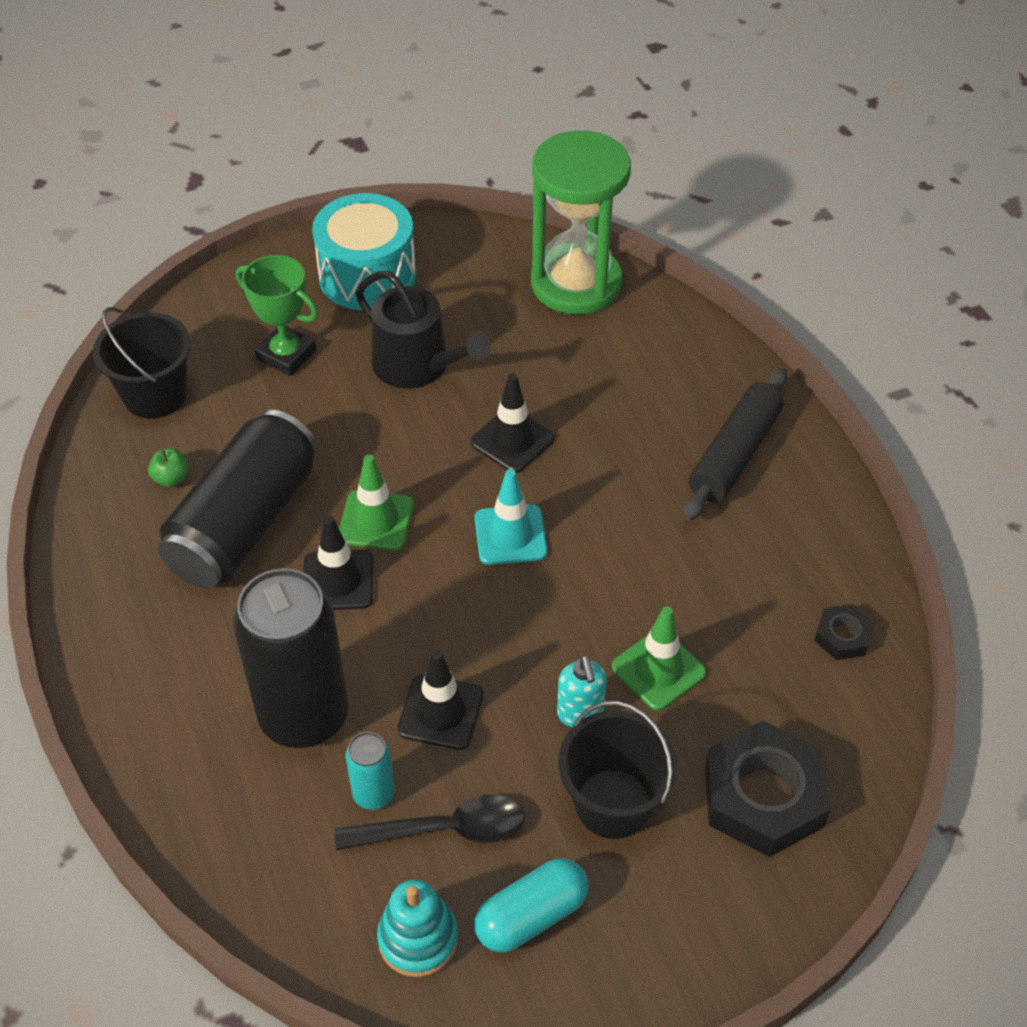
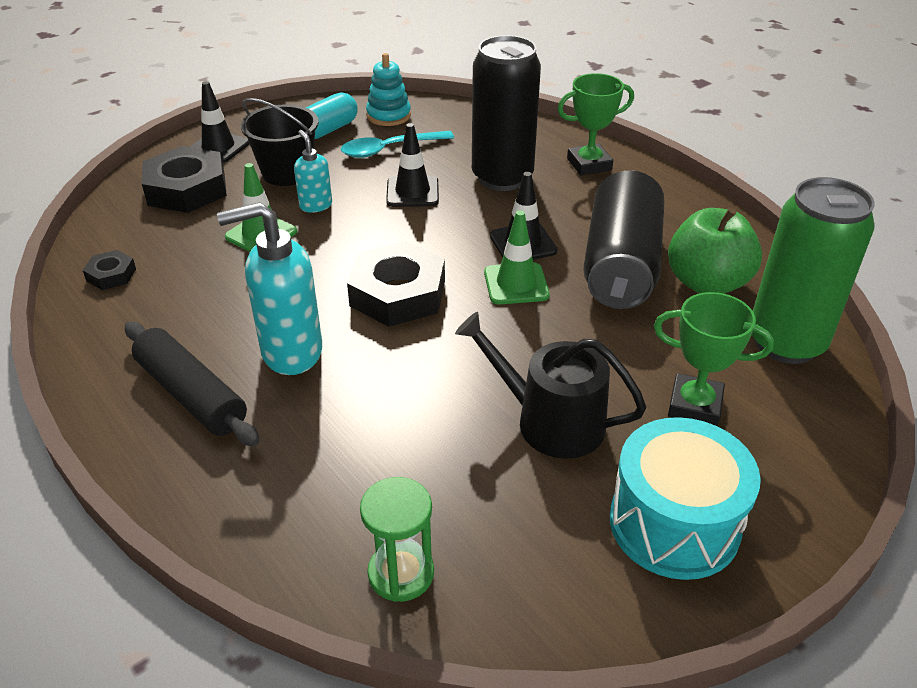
camera: 165 degrees right, 10 degrees down
(155, 395) = (786, 342): black bucket -> green can
(166, 718) = (589, 164): none -> green trophy
(171, 478) = (706, 283): green apple -> green apple, size x2.47
(373, 794) = (439, 155): turquoise can -> none
(444, 829) = (390, 149): black spoon -> turquoise spoon
(510, 535) = (397, 293): turquoise traffic cone -> black nut
(512, 440) = (421, 366): black traffic cone -> black traffic cone (218, 147)
(576, 283) = (401, 573): green hourglass -> green hourglass, size x0.52
(637, 482) = (290, 352): none -> turquoise soap dispenser
(735, 455) = (191, 395): black rolling pin -> black rolling pin turned 60 degrees counterclockwise

